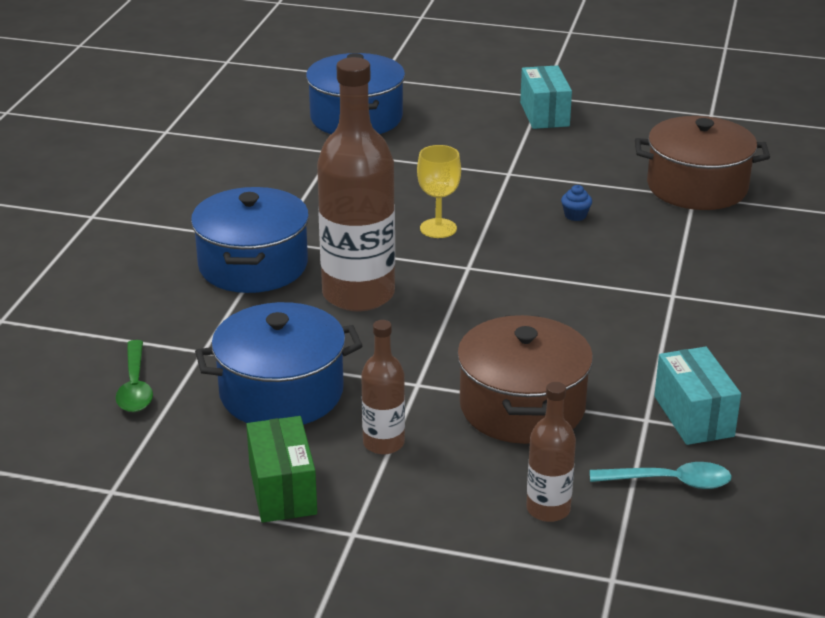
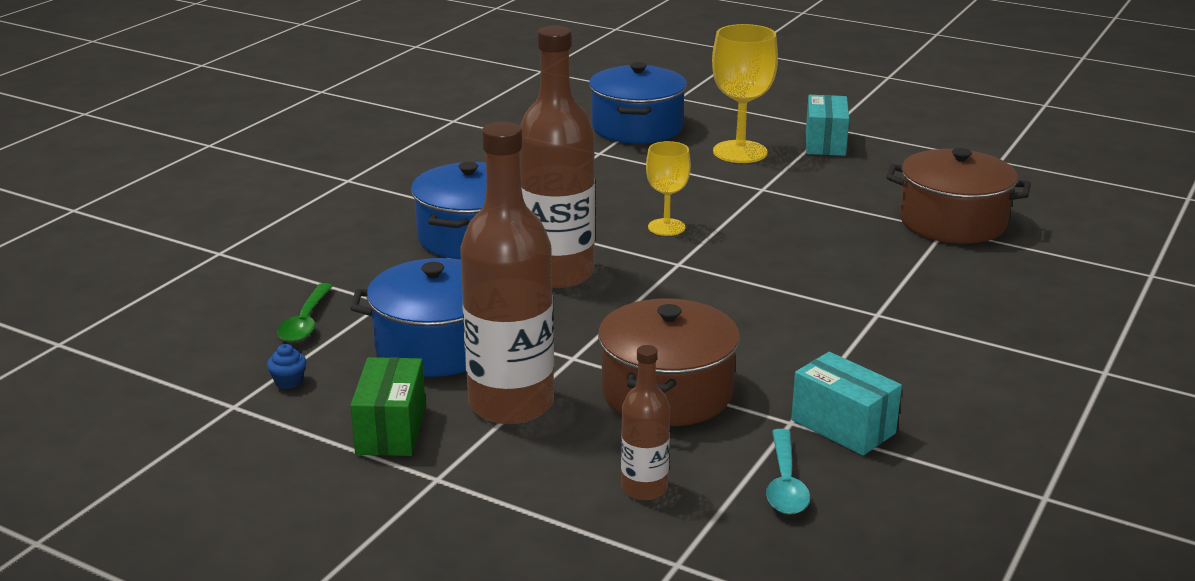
camera: 15 degrees right, 5 degrees down
(383, 443) = (511, 404): brown bottle -> brown bottle, size x2.01
(469, 134) = (740, 152): none -> yellow goblet
(575, 215) = (811, 232): blue cupcake -> blue cupcake (288, 382)
(669, 482) = (785, 483): turquoise spoon -> turquoise spoon turned 75 degrees clockwise
(693, 416) = (843, 426): turquoise box -> turquoise box turned 45 degrees counterclockwise

